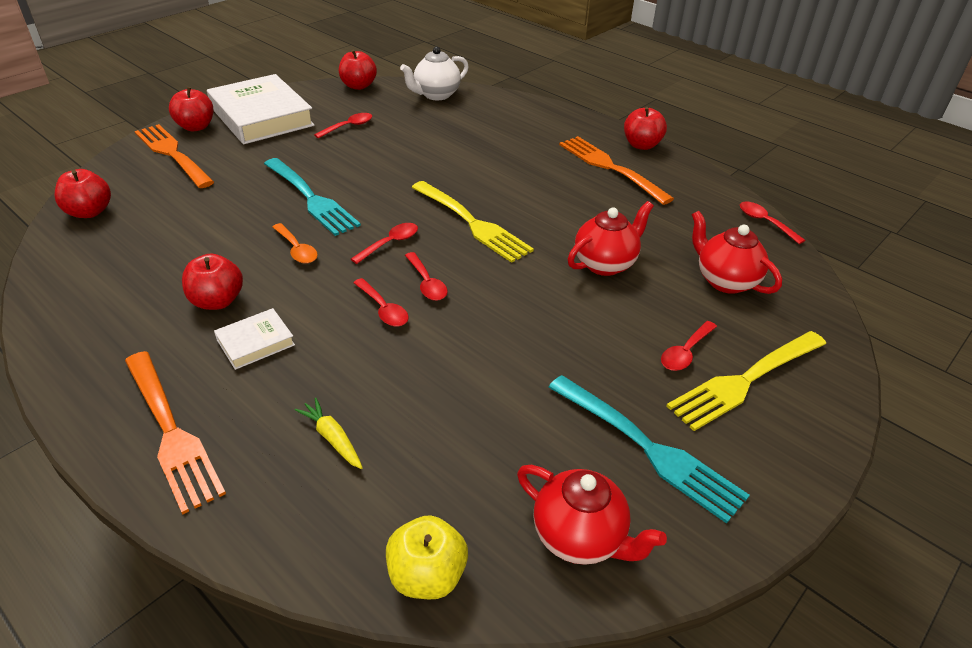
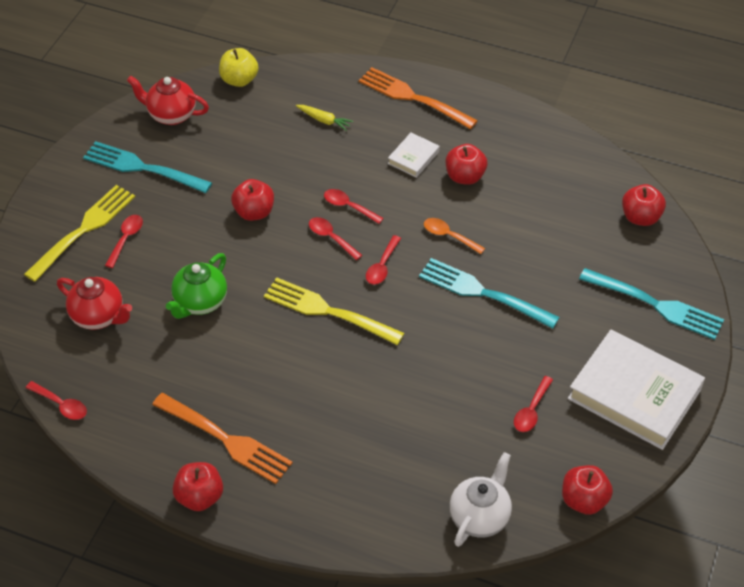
camera: 160 degrees right, 10 degrees up
(173, 154) = (654, 305): orange fork -> turquoise fork
(196, 127) = (679, 351): red apple -> red apple (254, 212)
(605, 264) = (200, 302): red teapot -> green teapot

